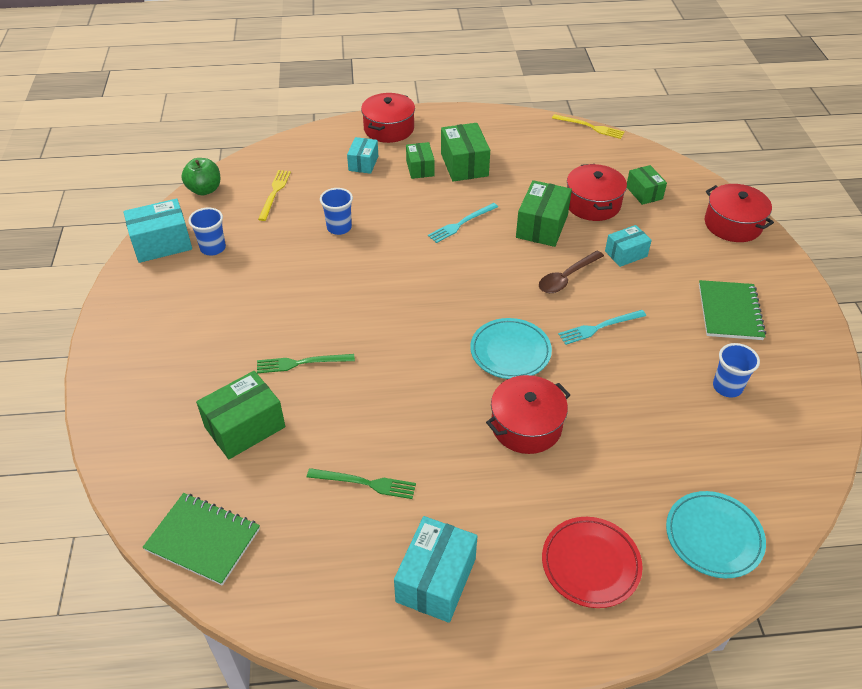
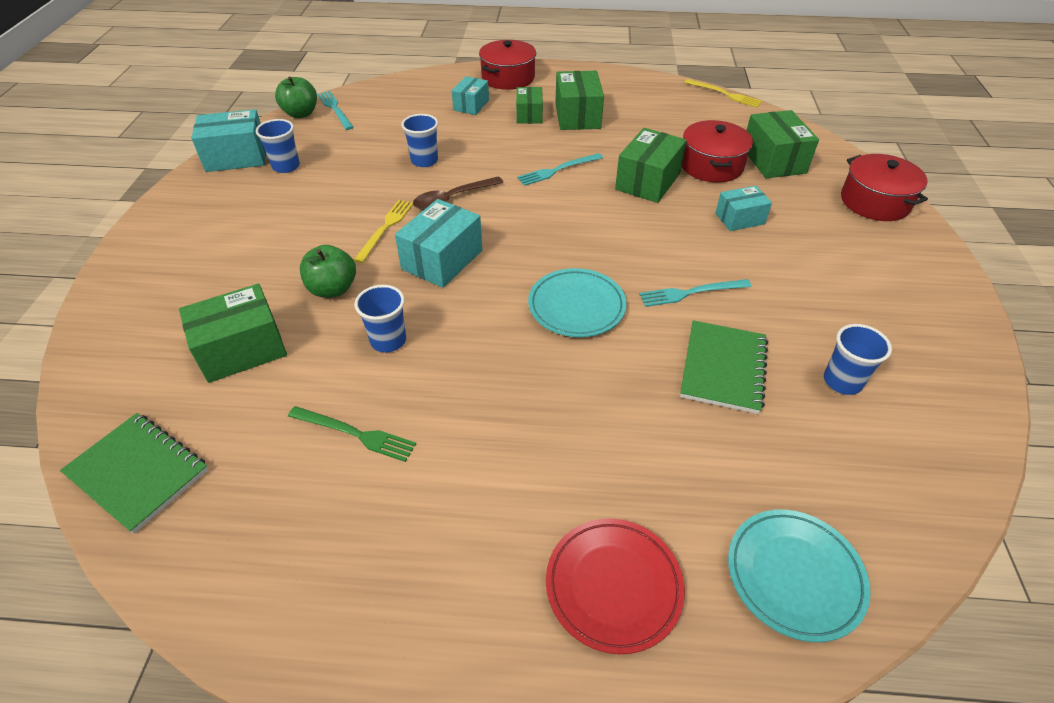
camera: 10 degrees right, 0 degrees up
(235, 181) = (335, 109): none -> turquoise fork
(274, 193) = (369, 123): yellow fork -> yellow fork (385, 228)
(301, 363) = (333, 289): green fork -> green apple
(365, 402) = (388, 341): none -> blue cup
(436, 580) = (401, 572): turquoise box -> turquoise box (442, 260)
(526, 425) = (573, 393): red pot -> none
(566, 278) = (663, 236): brown spoon -> brown spoon (452, 199)
(644, 193) = (773, 160): green box -> green box, size x1.59
(729, 312) = (858, 294): green notebook -> green notebook (723, 368)

